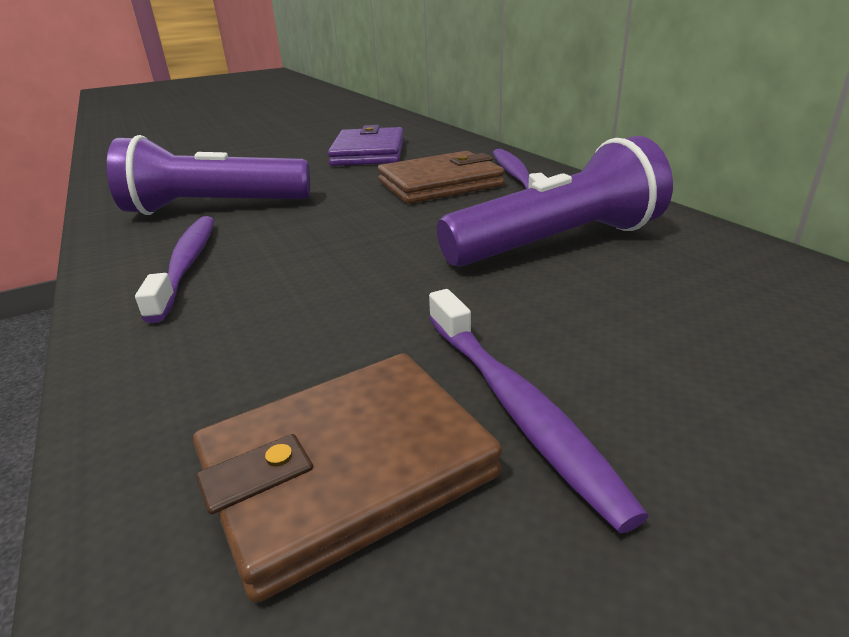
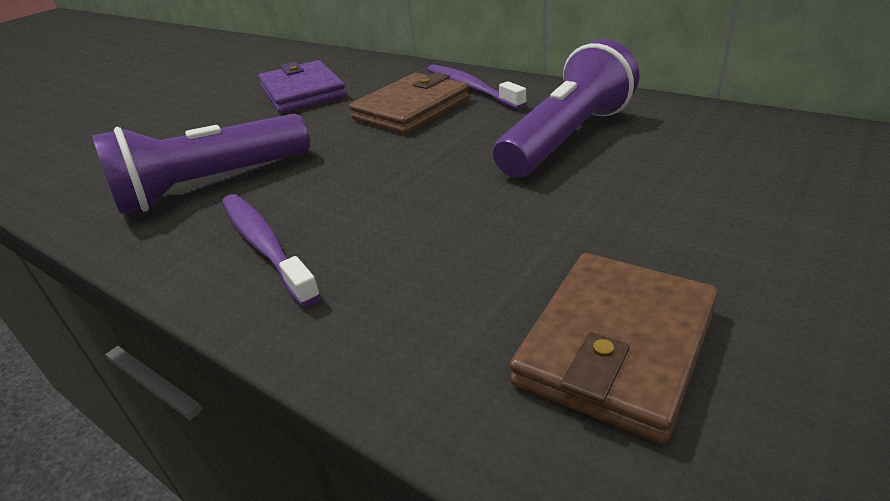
camera: 25 degrees left, 5 degrees up
(516, 407) = (672, 264): purple toothbrush -> none

